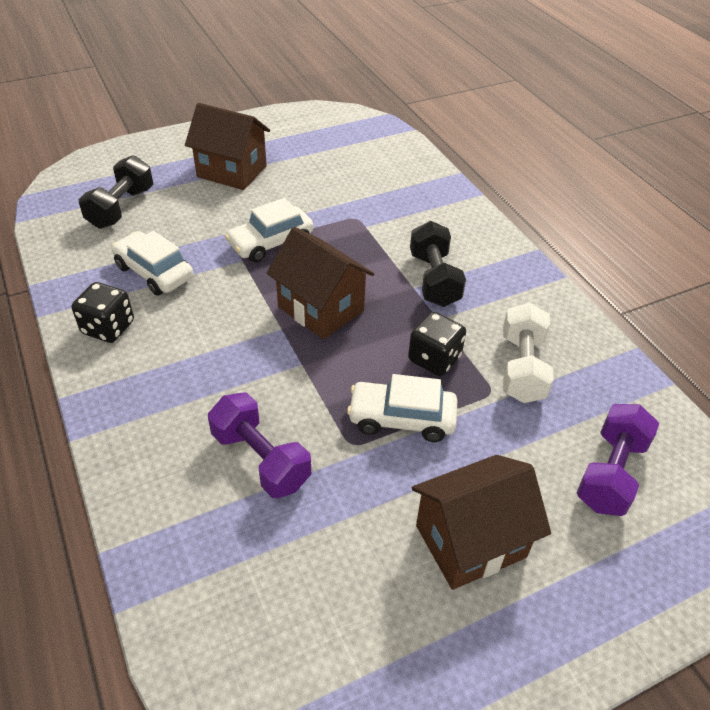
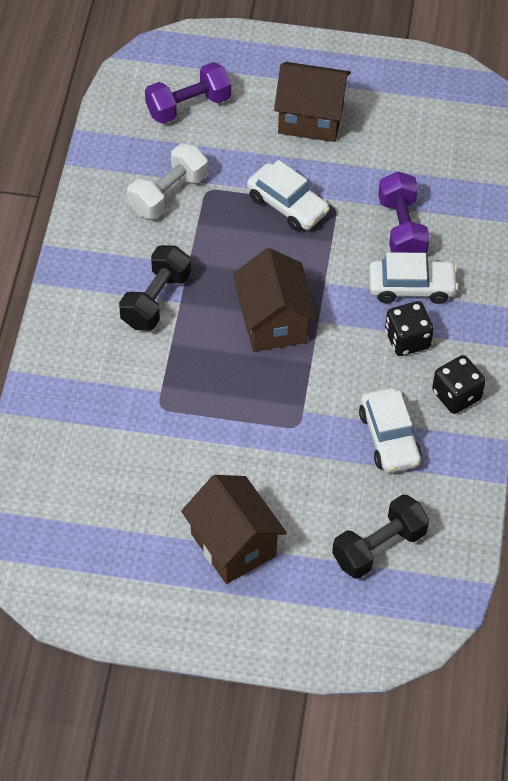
camera: 145 degrees left, 10 degrees up
(271, 243) = (263, 417): white car -> white car (411, 287)
(434, 359) = (224, 233): black dice -> black dice (407, 340)

